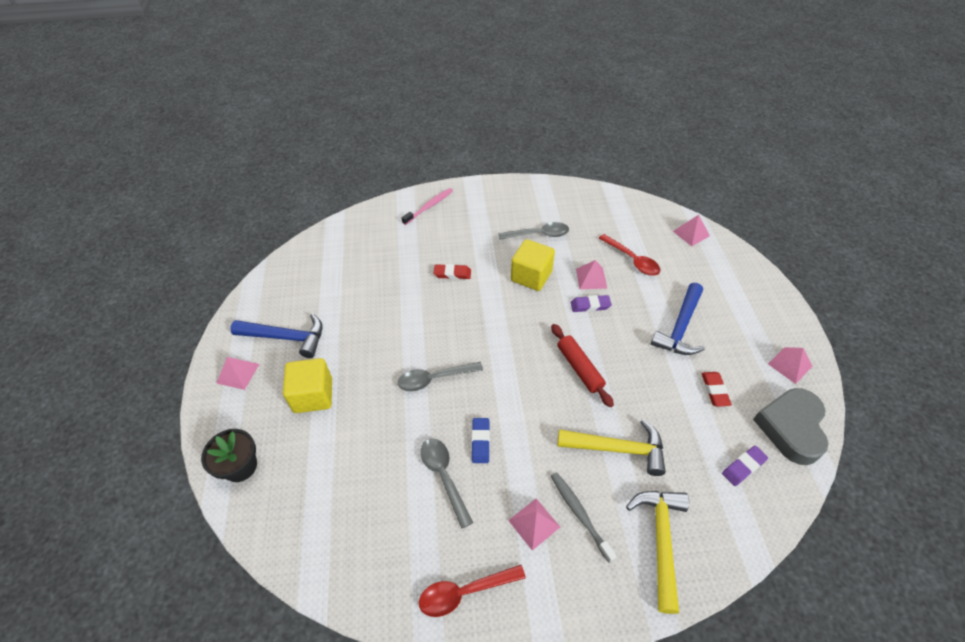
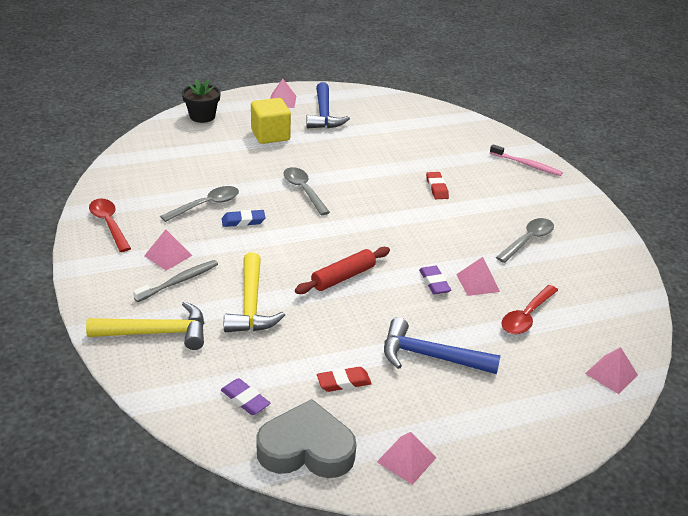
camera: 75 degrees right, 15 degrees down
(531, 276) = (458, 239): yellow cube -> none
(538, 234) = (528, 240): grey spoon -> grey spoon turned 120 degrees counterclockwise

